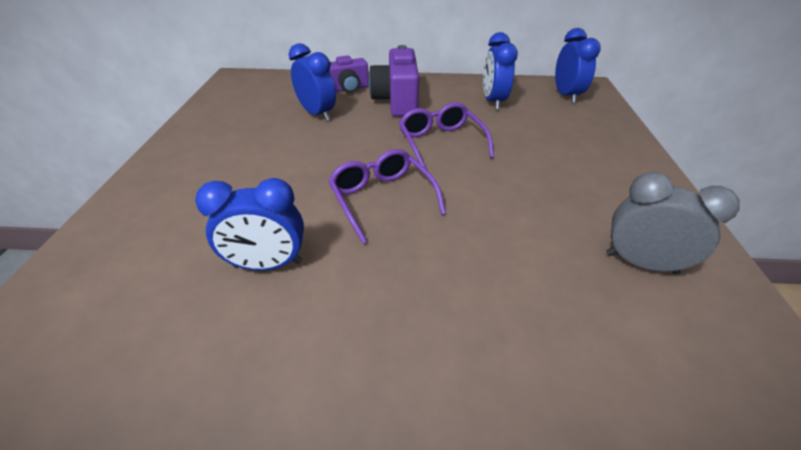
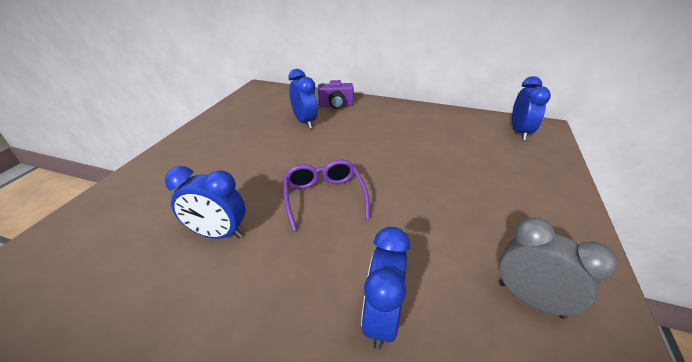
camera: 15 degrees right, 5 degrees down
(397, 101) = (370, 119): purple camera -> none
(441, 143) = (391, 159): purple glasses -> none
(493, 101) = (450, 129): blue clock -> blue clock (381, 318)

